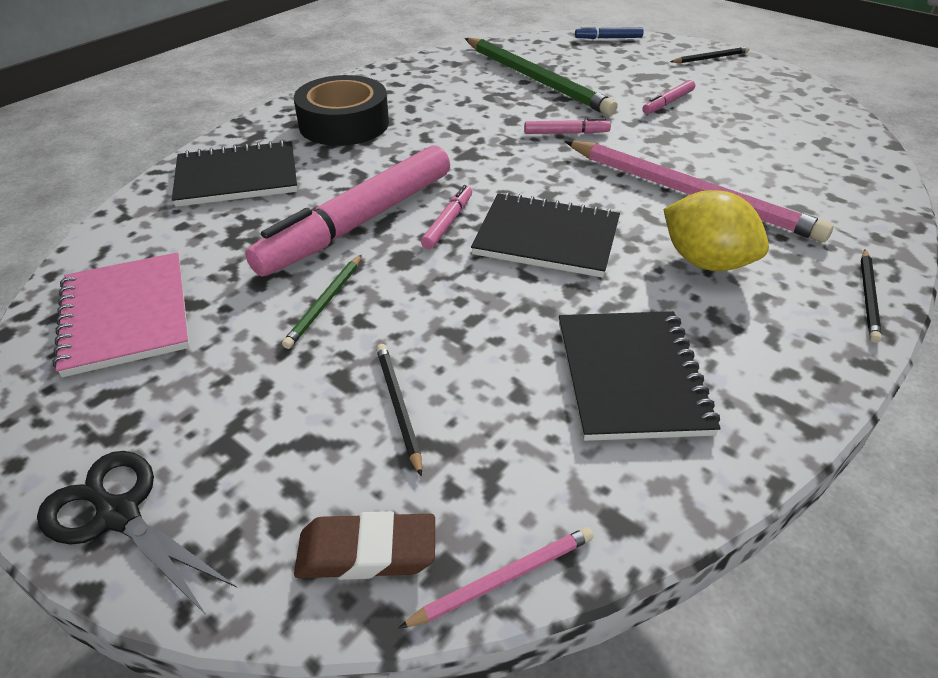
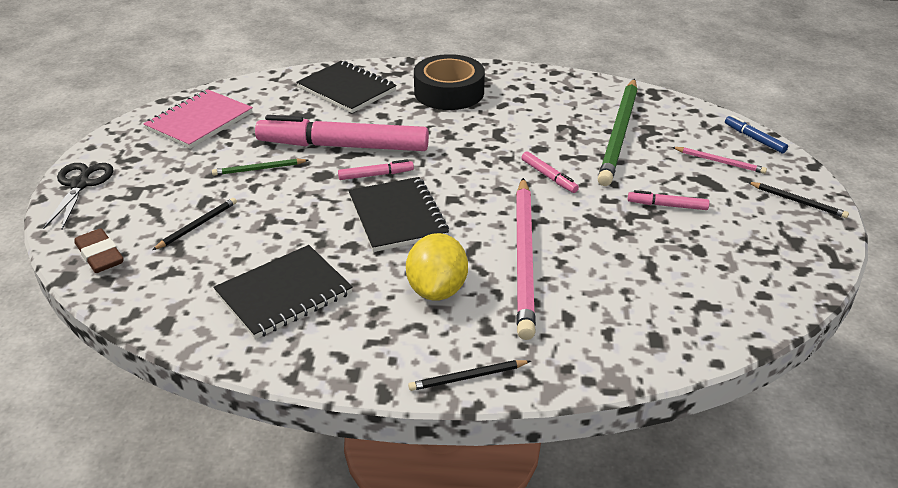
camera: 55 degrees right, 5 degrees down
(504, 578) = (109, 299): pink pencil -> pink pencil (719, 162)

